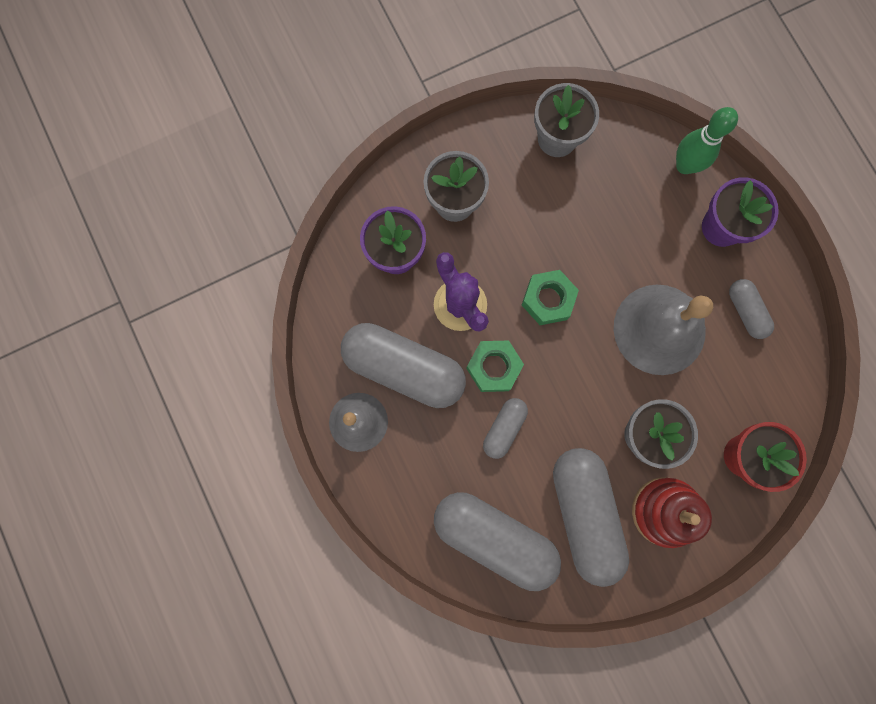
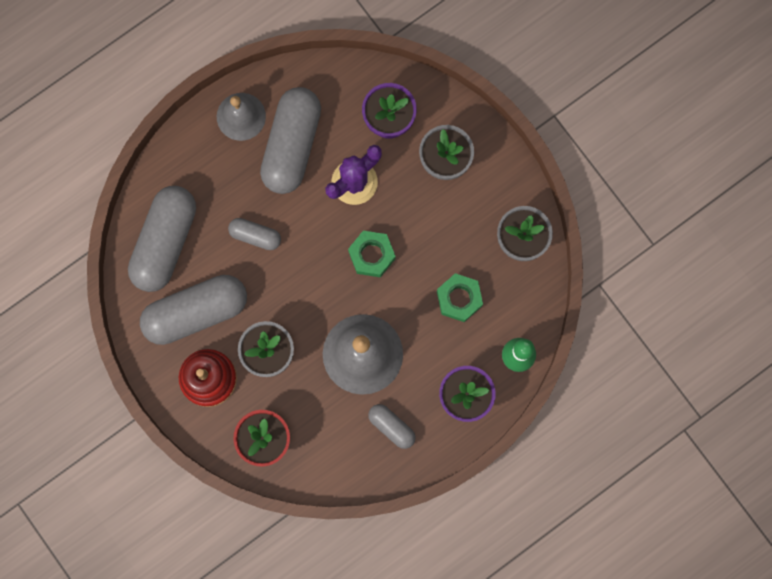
camera: 80 degrees right, 0 degrees up
(494, 367) = (305, 219): green nut -> green nut (459, 299)
(745, 311) = (391, 427): grey capsule -> grey capsule turned 75 degrees clockwise

